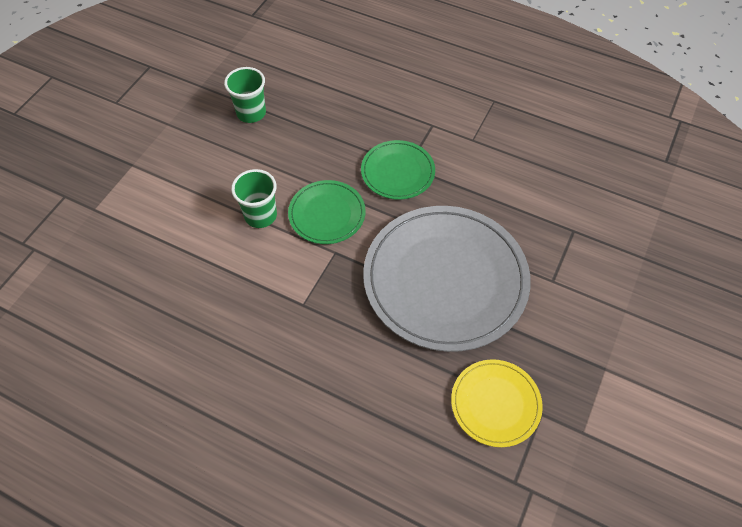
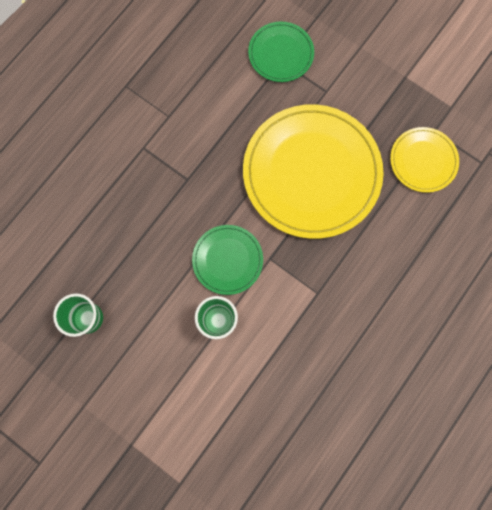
camera: 80 degrees left, 20 degrees up
(397, 172) = (192, 189): green plate -> green plate (281, 53)
(445, 279) = (311, 173): grey plate -> yellow plate

